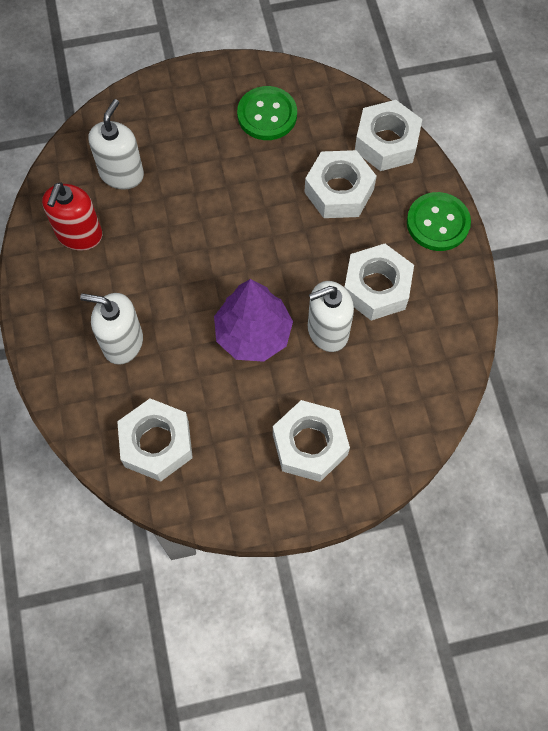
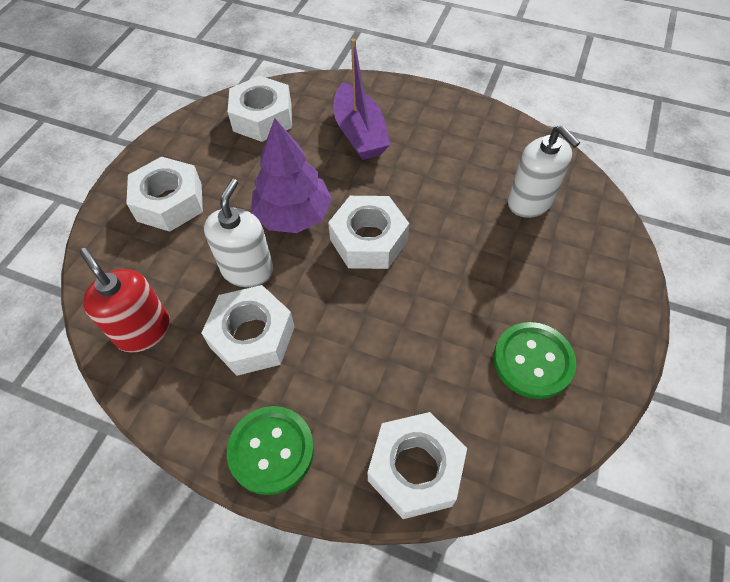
camera: 125 degrees right, 10 degrees down
(79, 234) = (482, 148): red soap dispenser -> red soap dispenser (143, 330)
(122, 342) = (359, 133): white soap dispenser -> purple boat
(339, 191) = (385, 373): white nut -> white nut (368, 240)

